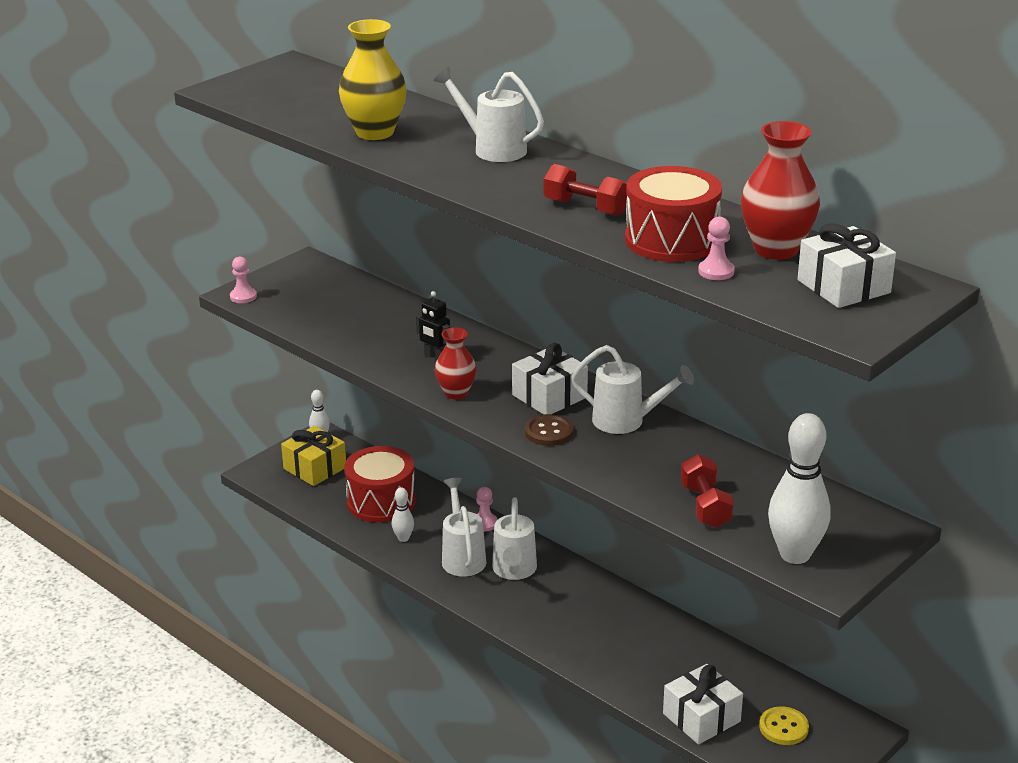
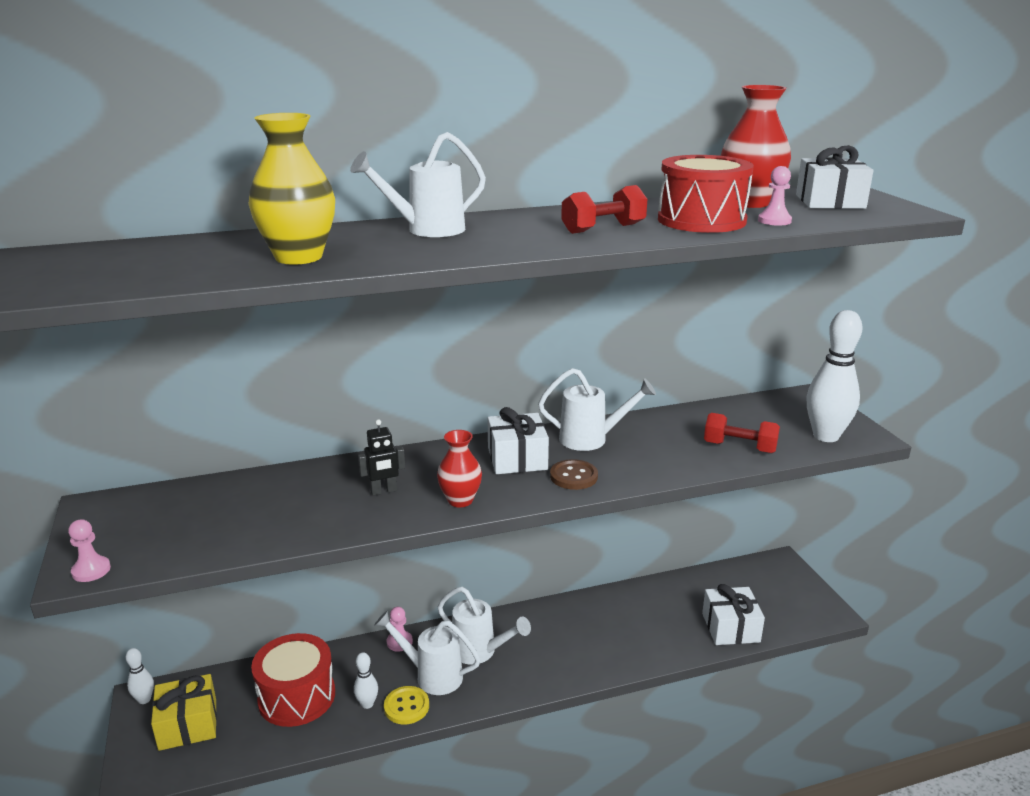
camera: 60 degrees left, 5 degrees down
(626, 421) = (591, 439): white watering can -> white watering can turned 45 degrees clockwise
(783, 727) = (761, 594): yellow button -> yellow button (406, 706)

